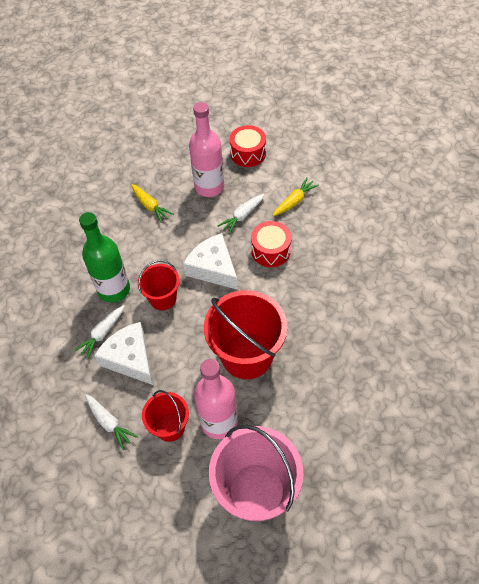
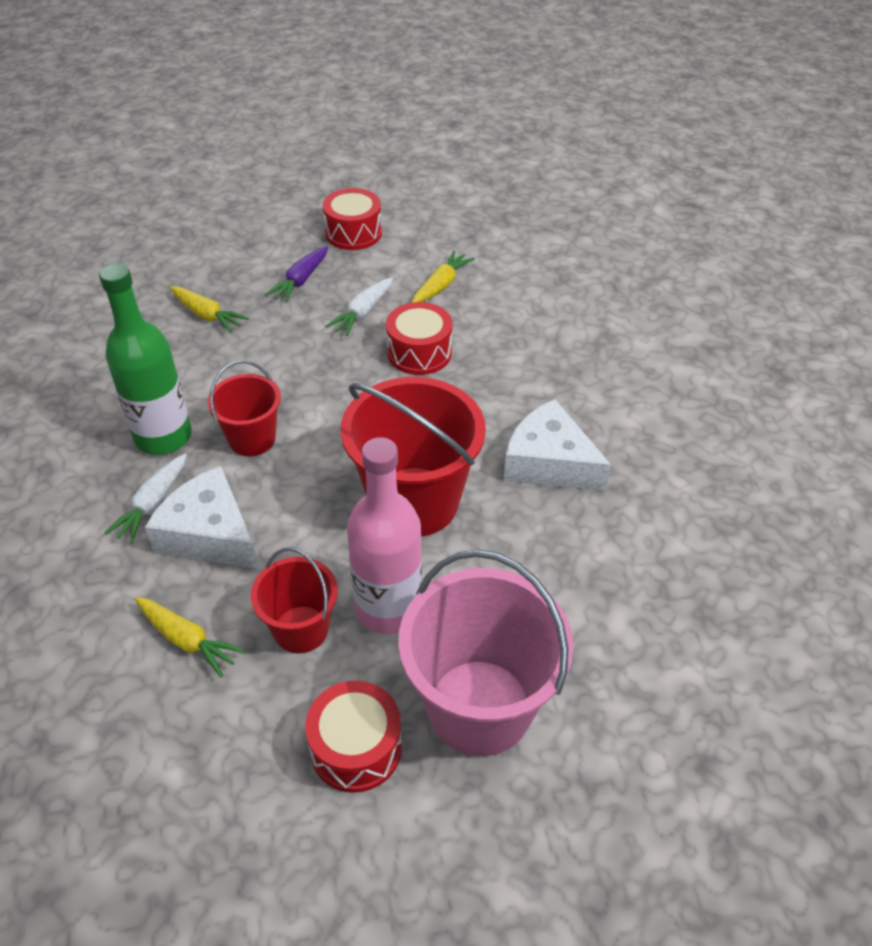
camera: 15 degrees left, 10 degrees down
(109, 423) = (187, 640): white carrot -> yellow carrot
(186, 503) = (356, 748): none -> red drum
(209, 187) = (301, 280): pink bottle -> purple carrot
(213, 268) = (330, 387): white cheese -> white cheese (549, 463)

